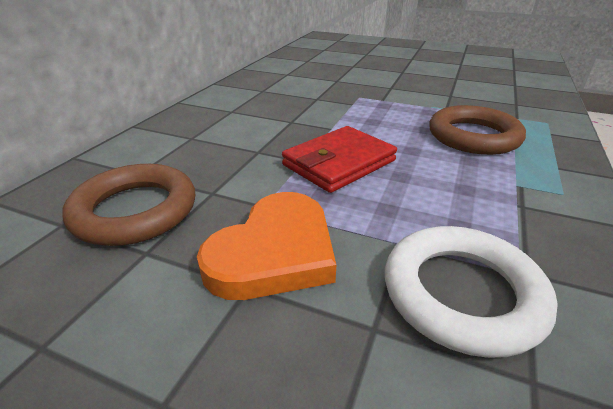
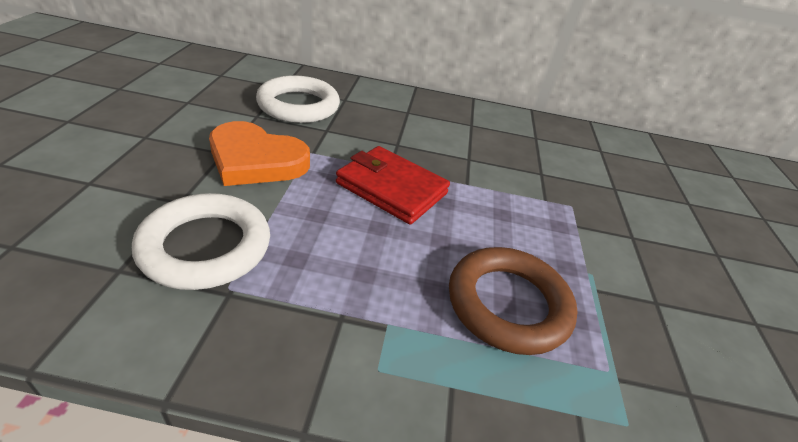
camera: 70 degrees right, 5 degrees up
(135, 211) = (298, 105): brown ring -> white ring

